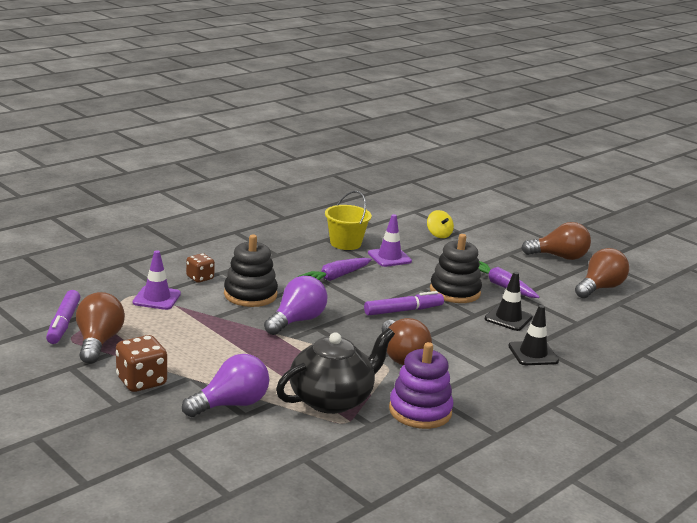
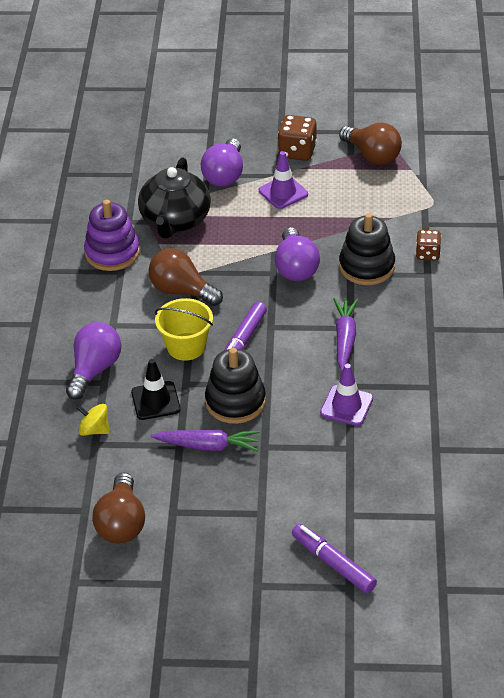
camera: 140 degrees right, 20 degrees up
(63, 323) = (418, 151): purple marker -> purple marker (333, 563)
(156, 298) = (413, 213): purple traffic cone -> purple traffic cone (283, 192)
(345, 243) = (409, 394): yellow bucket -> yellow bucket (186, 346)
(438, 234) = (359, 488): yellow spinning top -> yellow spinning top (94, 430)
(533, 354) = (94, 370): black traffic cone -> purple light bulb
(559, 257) = (209, 553): brown light bulb -> none

